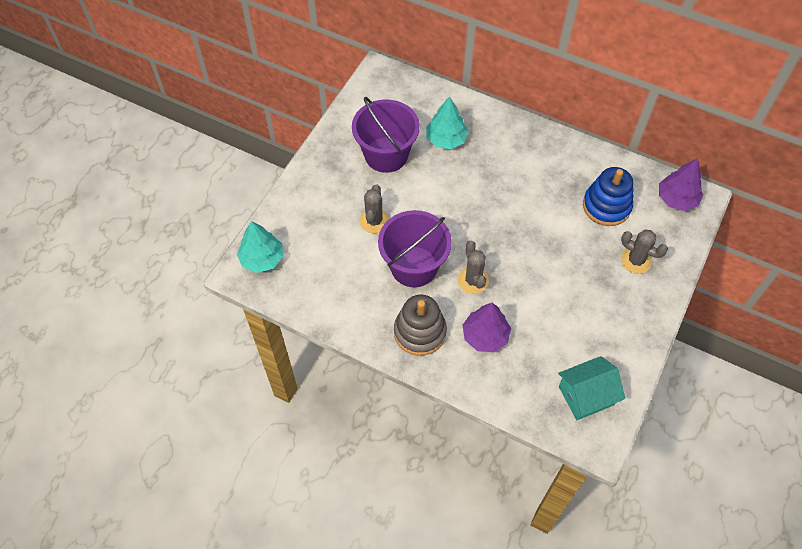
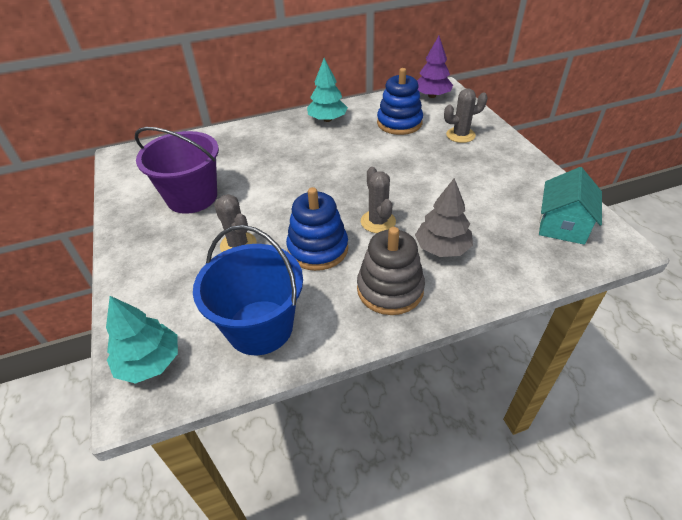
camera: 45 degrees left, 15 degrees down
(329, 288) = (260, 327): none -> blue bucket
(414, 266) = (318, 249): purple bucket -> blue stacking toy
(446, 139) = (233, 159): turquoise tree -> turquoise tree (327, 119)
(473, 280) = (378, 222): grey cactus -> grey cactus turned 45 degrees clockwise
(485, 336) = (442, 248): purple tree -> grey tree

